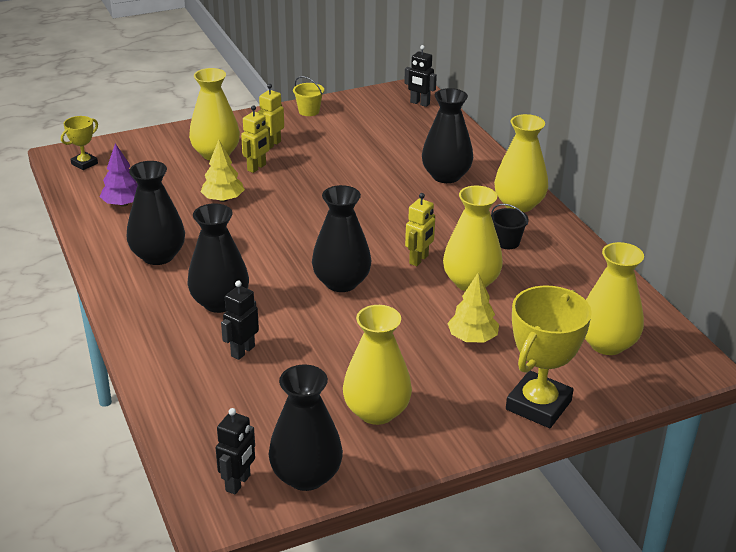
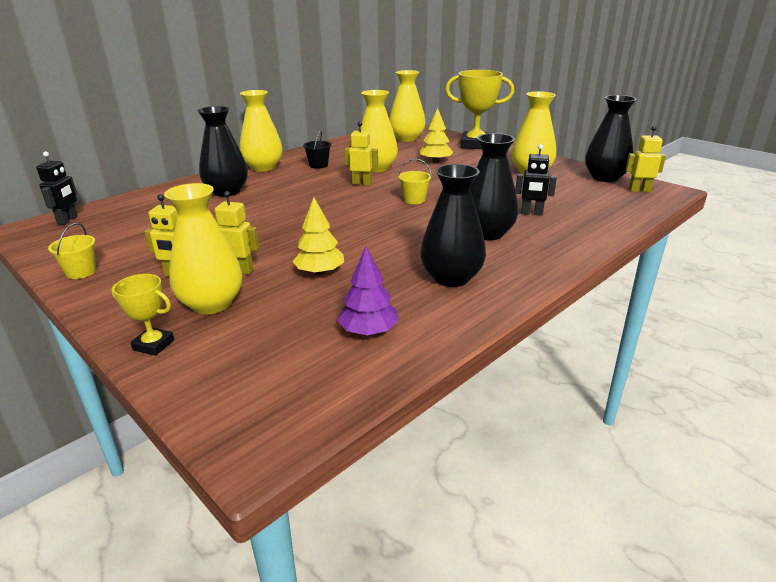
camera: 110 degrees left, 5 degrees down
(84, 163) = (275, 408): yellow trophy -> yellow trophy (153, 345)
(238, 483) = (639, 190): black robot -> yellow robot
(341, 282) = (414, 200): black vase -> yellow bucket

